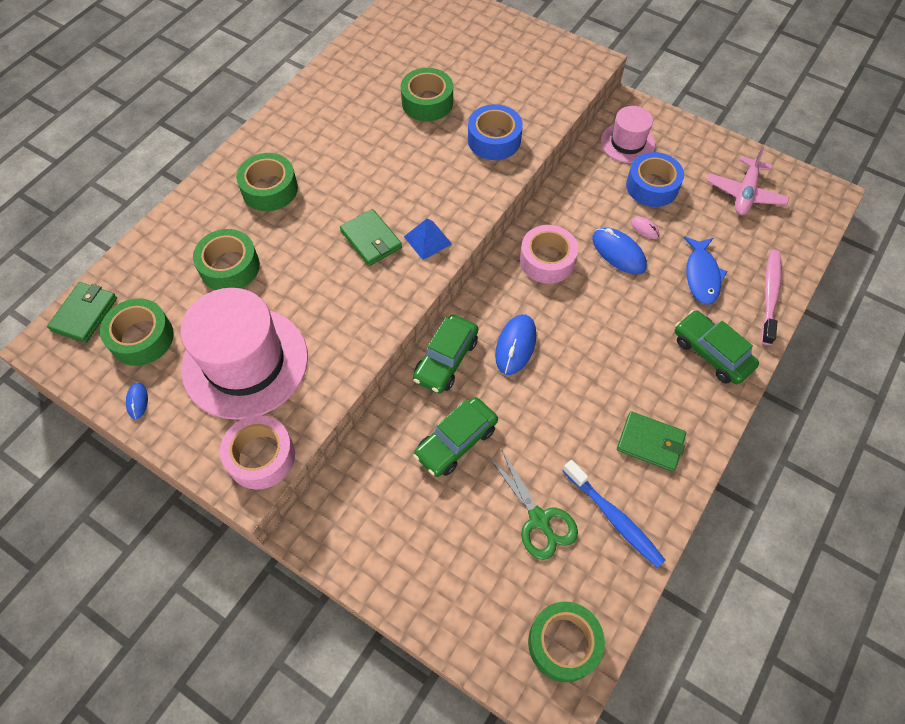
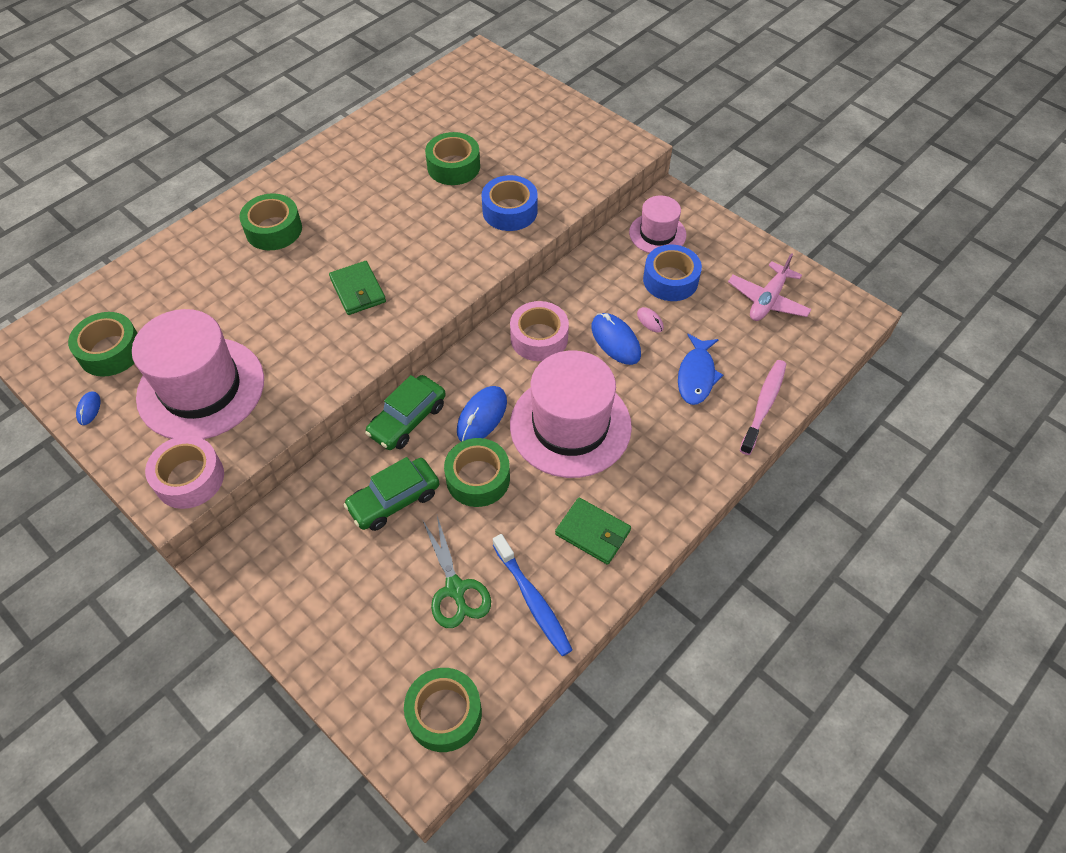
camera: 10 degrees right, 5 degrees down
(84, 314) = (64, 321): green wallet -> none
(230, 267) = (213, 297): green tape -> green tape (478, 478)
(428, 240) = (414, 298): blue pyramid -> none
(600, 342) = (570, 425): none -> pink hat
(711, 353) = (684, 454): green car -> none

